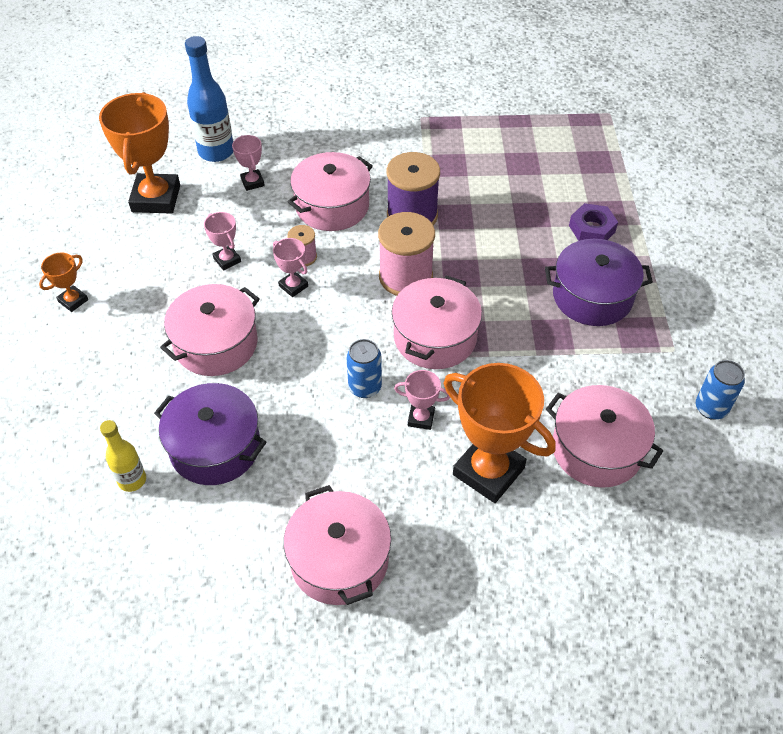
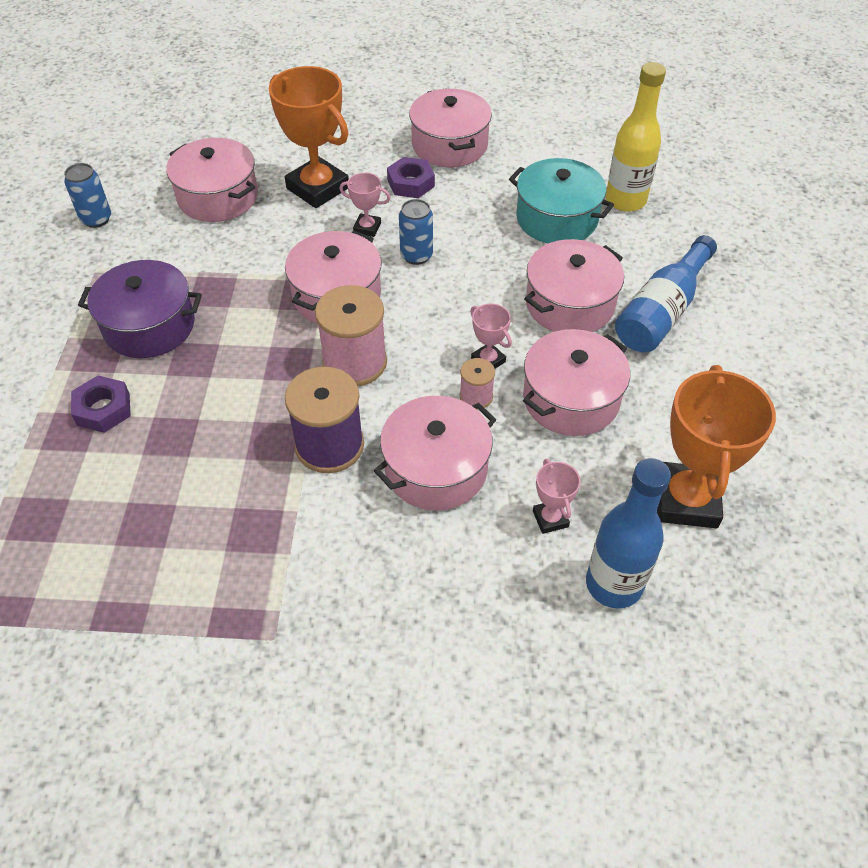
camera: 175 degrees left, 0 degrees up
(73, 301) = (744, 361): orange trophy -> none
(130, 342) = (662, 311): none -> blue bottle
(132, 480) = (625, 200): yellow bottle -> yellow bottle, size x1.67
(215, 447) = (557, 218): purple pot -> turquoise pot
(227, 260) = (571, 399): pink trophy -> pink pot
(382, 488) = (410, 183): none -> purple nut

